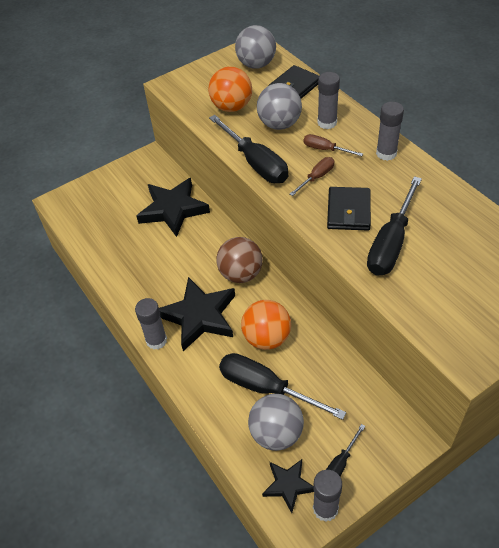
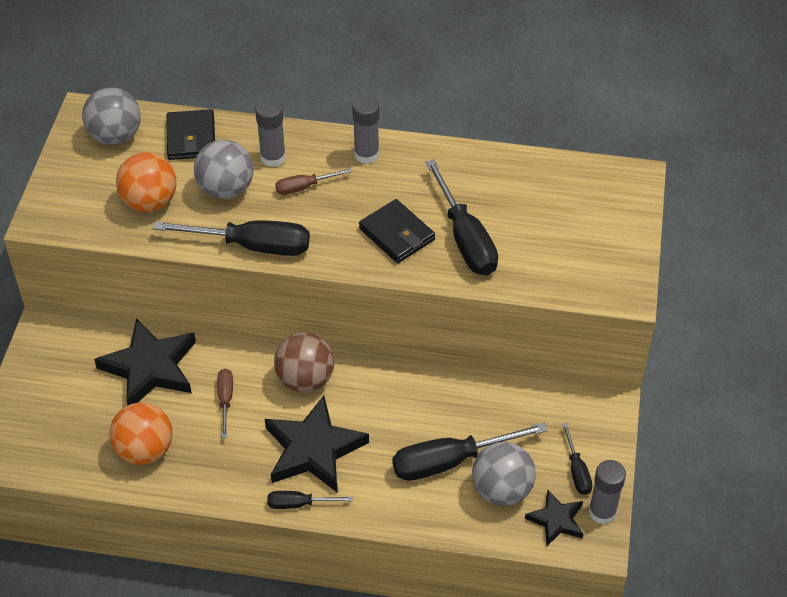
camera: 50 degrees left, 0 degrees up
(156, 340) = (299, 504): grey glue stick -> black screwdriver
(267, 338) = (400, 419): orange ball -> orange ball (145, 450)
(316, 177) = (329, 221): brown screwdriver -> brown screwdriver (225, 400)

